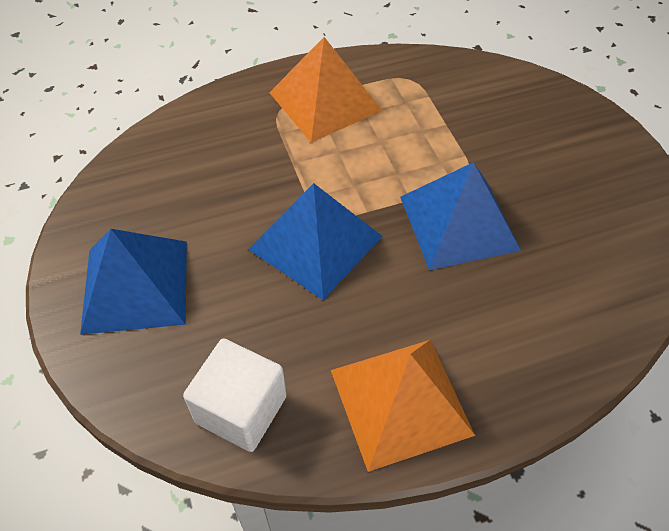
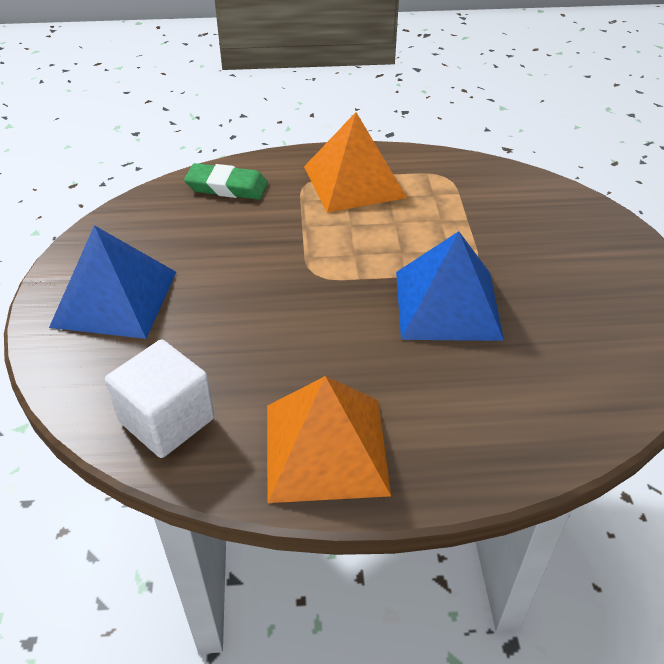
camera: 15 degrees right, 10 degrees down
(200, 131) = (227, 187): none -> green eraser
(316, 242) = (297, 295): blue pyramid -> none

